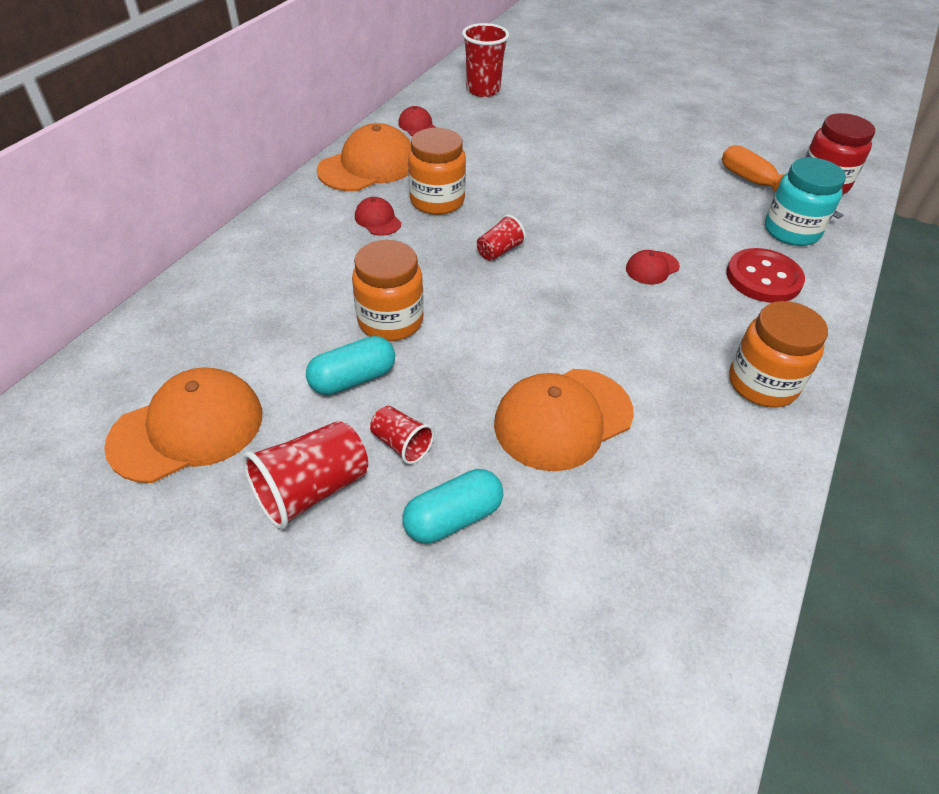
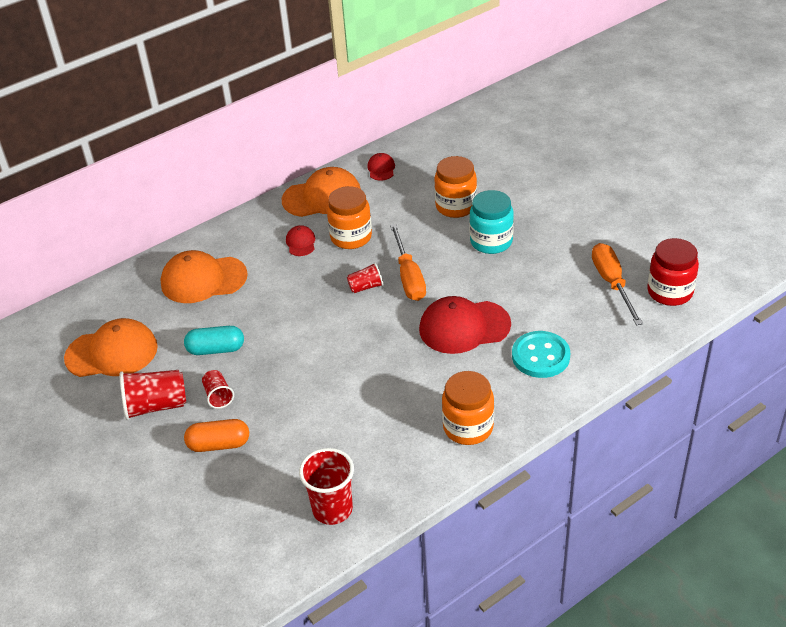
camera: 30 degrees right, 5 degrees down
(390, 321) = (261, 318): orange jar -> orange jar (456, 206)
(453, 518) = (219, 444): turquoise capsule -> orange capsule
(483, 90) = (456, 144): red cup -> red cup (332, 509)
(541, 228) = (408, 277): none -> orange screwdriver
(562, 418) = (321, 410): orange cap -> orange cap (203, 279)
(652, 268) = (464, 327): red cap -> red cap, size x2.08
(763, 278) = (540, 356): red button -> turquoise button
(791, 231) = (600, 326): turquoise jar -> turquoise jar (491, 241)

